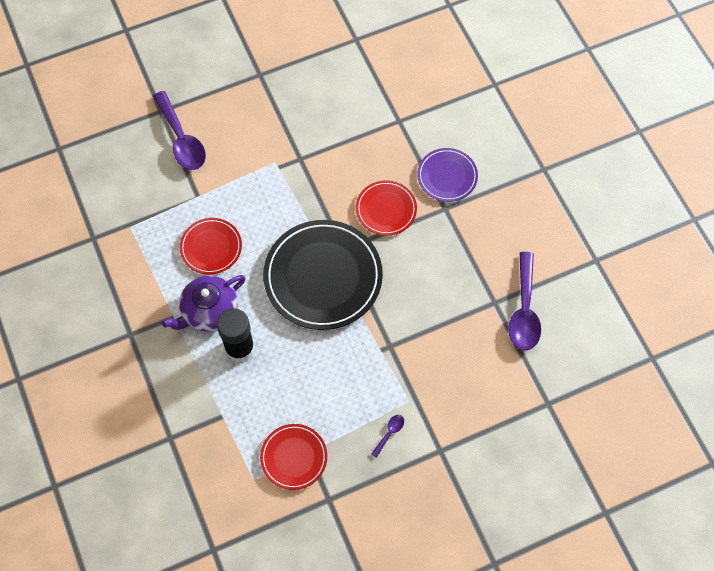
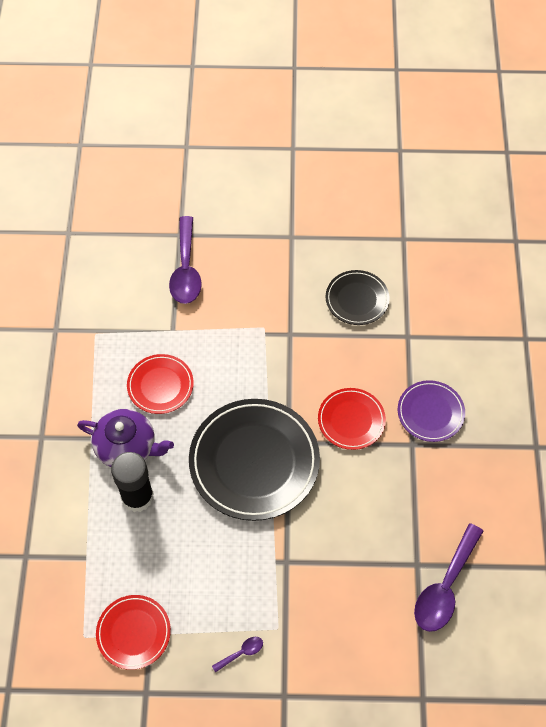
camera: 25 degrees right, 5 degrees down
(209, 310) = (127, 447): purple teapot -> purple teapot turned 150 degrees counterclockwise
(341, 106) = (357, 299): none -> black plate

